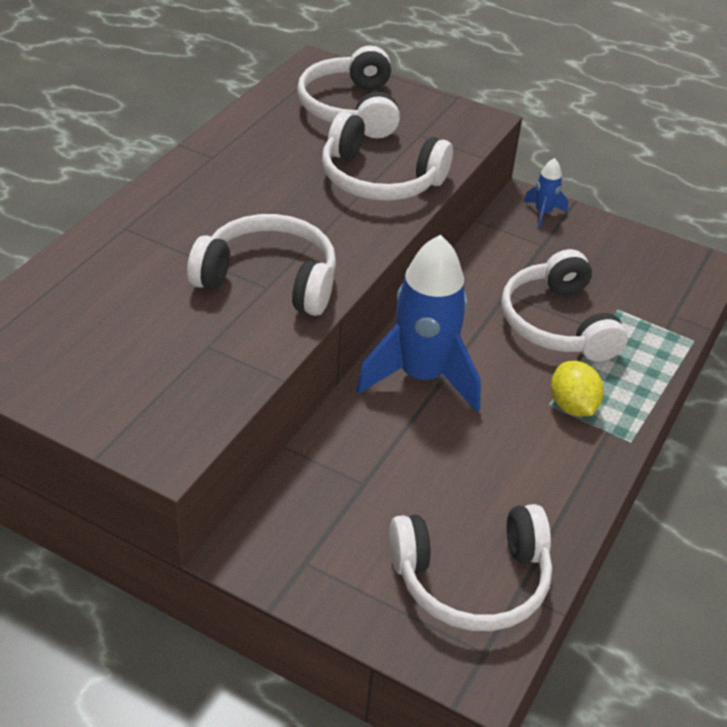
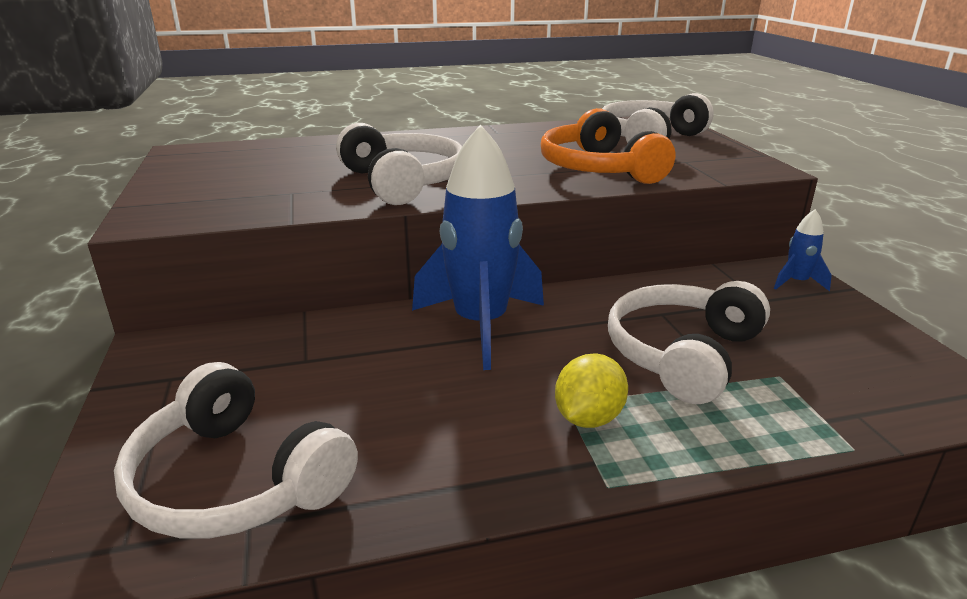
camera: 50 degrees right, 15 degrees down
(379, 179) = (599, 169): white headphones -> orange headphones

